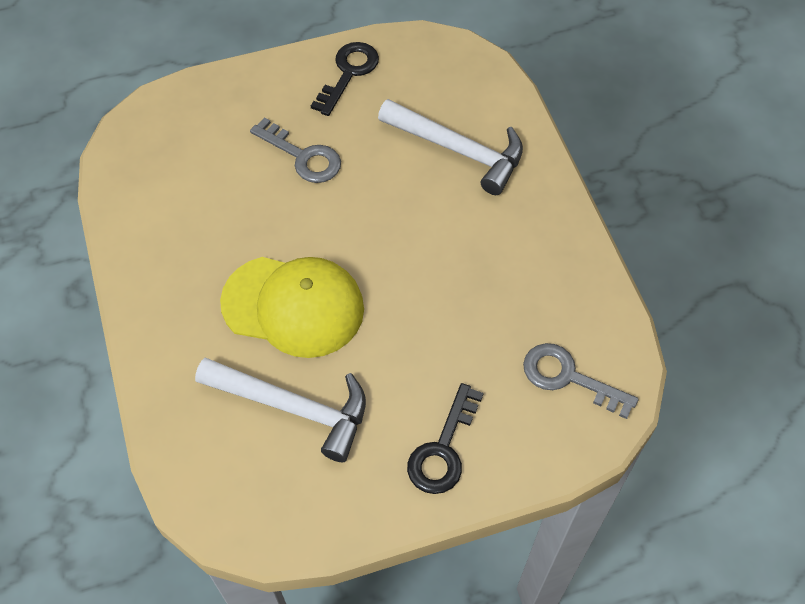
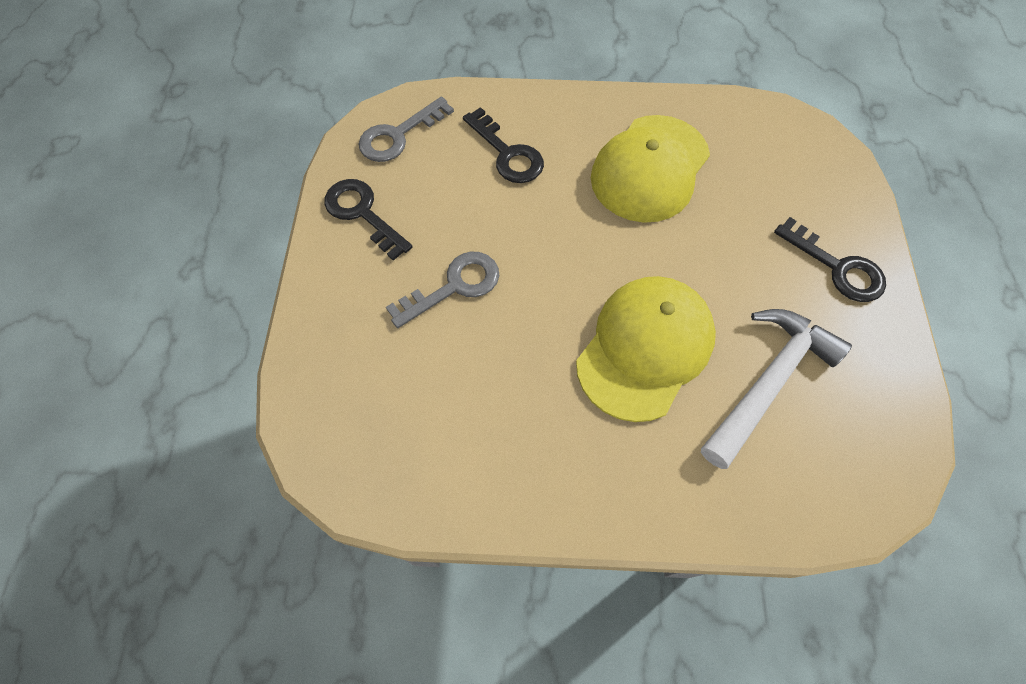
camera: 70 degrees left, 5 degrees up
(458, 150) = (507, 153): white hammer -> black key
(494, 265) = (650, 168): none -> yellow cap
(568, 378) = (782, 155): grey key -> grey key (398, 135)

